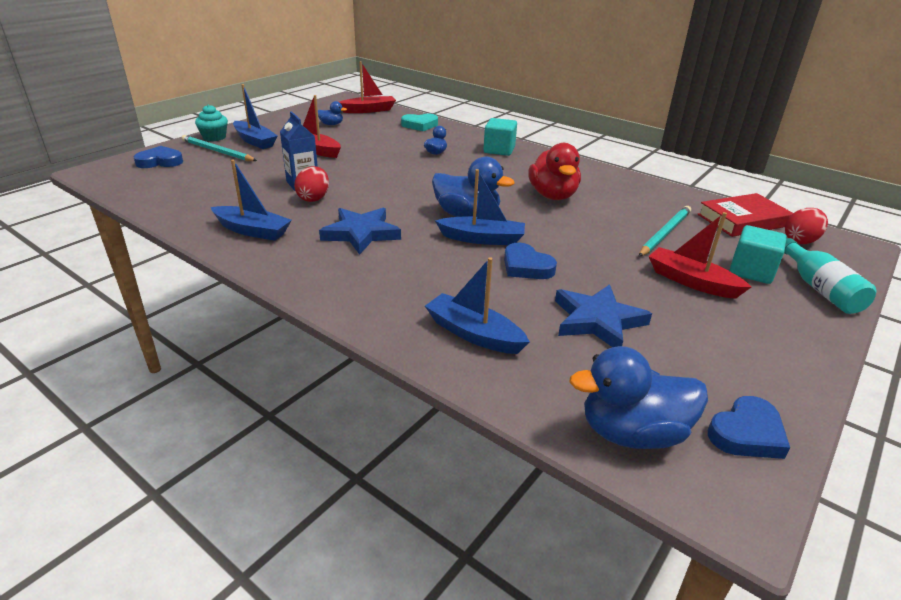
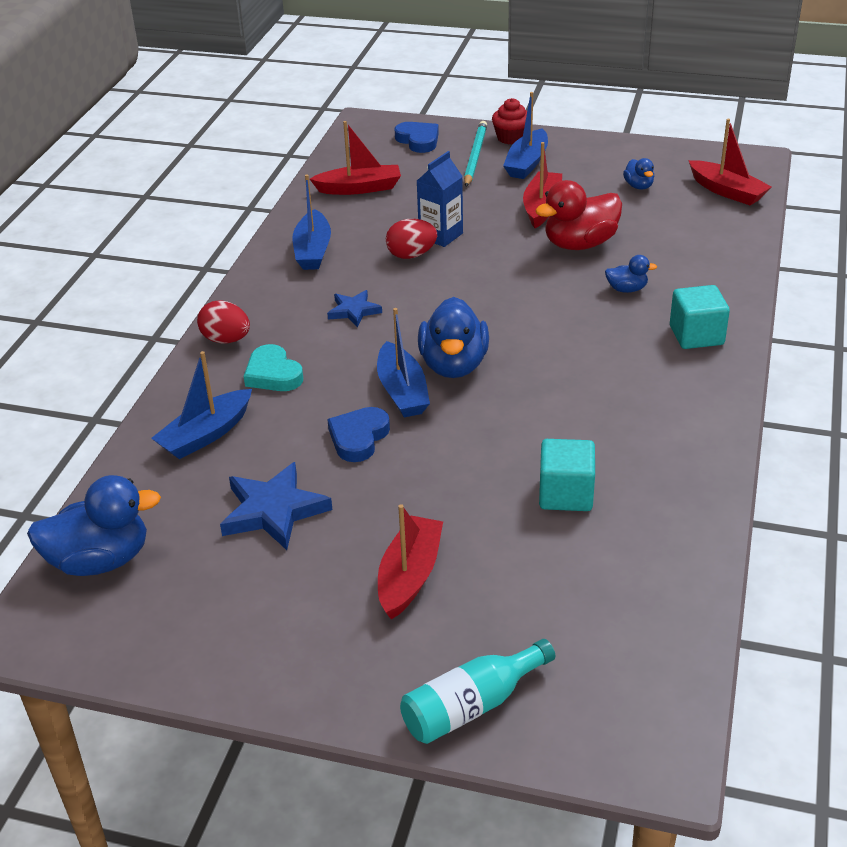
camera: 70 degrees right, 5 degrees up
(190, 194) = (359, 188): none -> red boat
(214, 137) = (511, 138): turquoise cupcake -> red cupcake
(361, 233) = (354, 311): blue star -> blue star, size x0.59
(420, 125) = (718, 246): turquoise heart -> turquoise heart (273, 374)
(473, 334) = (206, 435): blue boat -> blue boat turned 150 degrees counterclockwise
(552, 196) = (575, 417): red duck -> red duck (580, 244)
(632, 433) = (100, 560): blue duck -> blue duck turned 105 degrees clockwise
(665, 233) = (537, 538): turquoise pencil -> none
(742, 220) = (653, 617): red book -> none
(746, 433) = (127, 637): blue heart -> none
(751, 271) = (478, 632): turquoise cube -> turquoise cube (565, 494)
(800, 240) = (627, 688): red egg -> red egg (226, 340)

